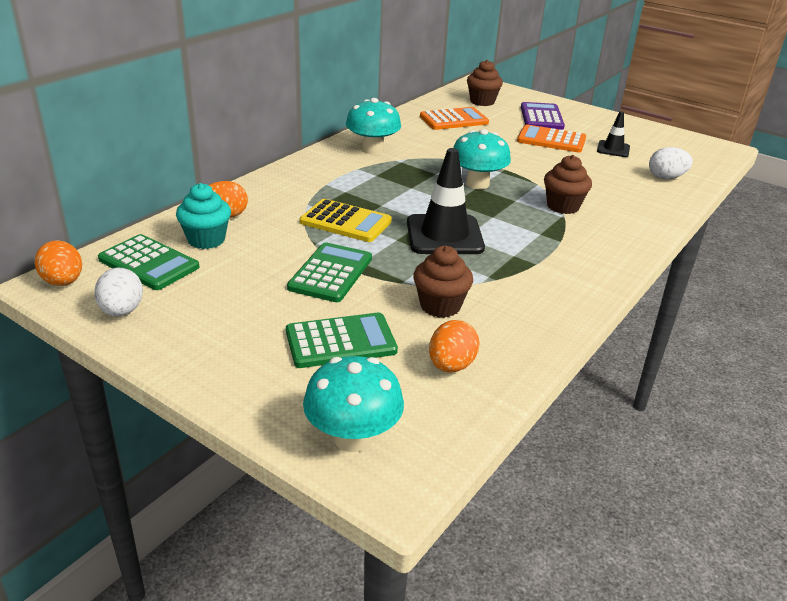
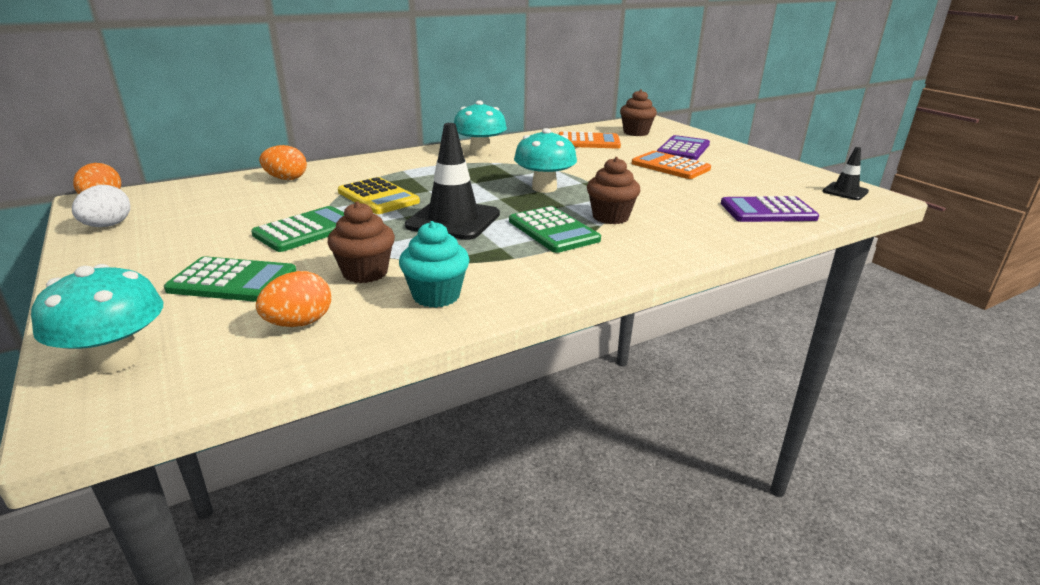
camera: 25 degrees right, 5 degrees down
(148, 263) = (179, 199): green calculator -> green calculator (553, 230)
(206, 240) = (247, 191): turquoise cupcake -> turquoise cupcake (436, 296)
(613, 149) = (732, 181): black traffic cone -> black traffic cone (845, 191)
(666, 177) = (767, 211): white egg -> purple calculator

